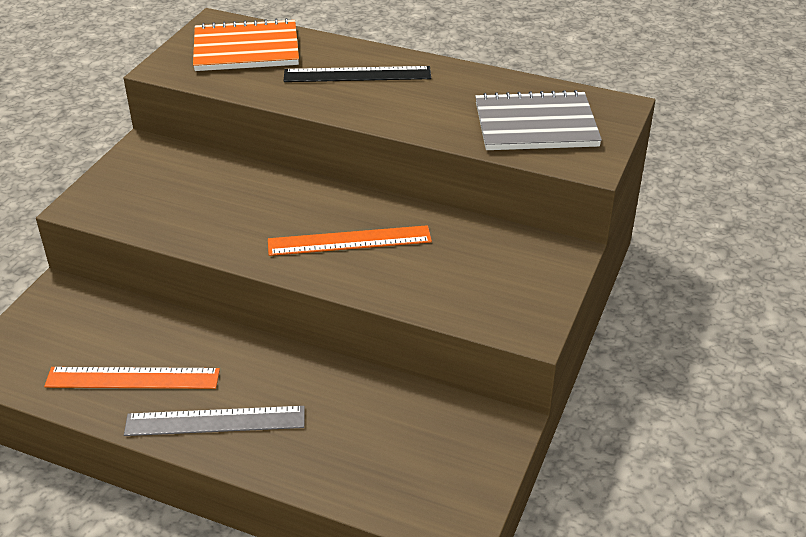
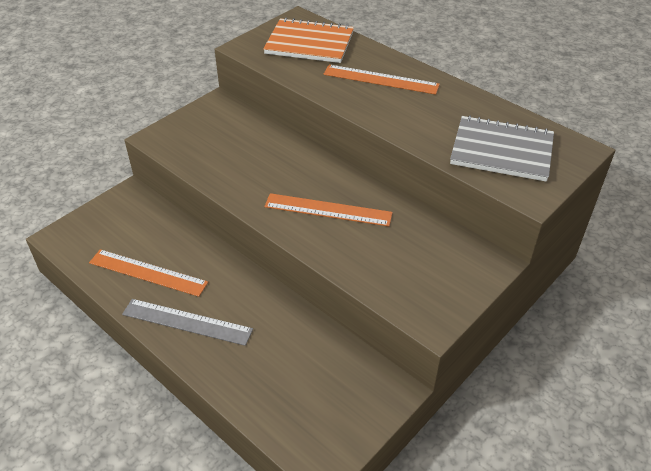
camera: 20 degrees right, 5 degrees up
(357, 75) = (380, 79): black ruler -> orange ruler

